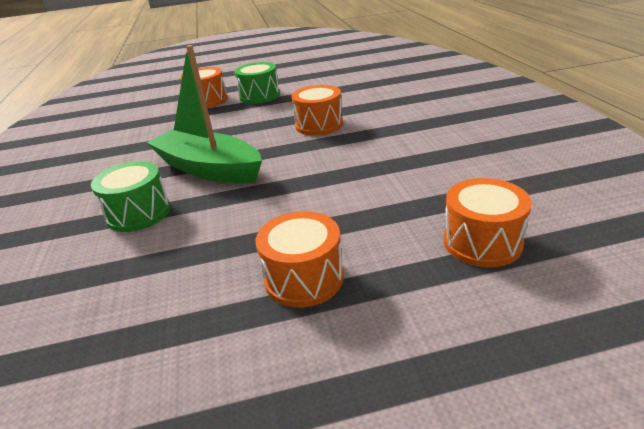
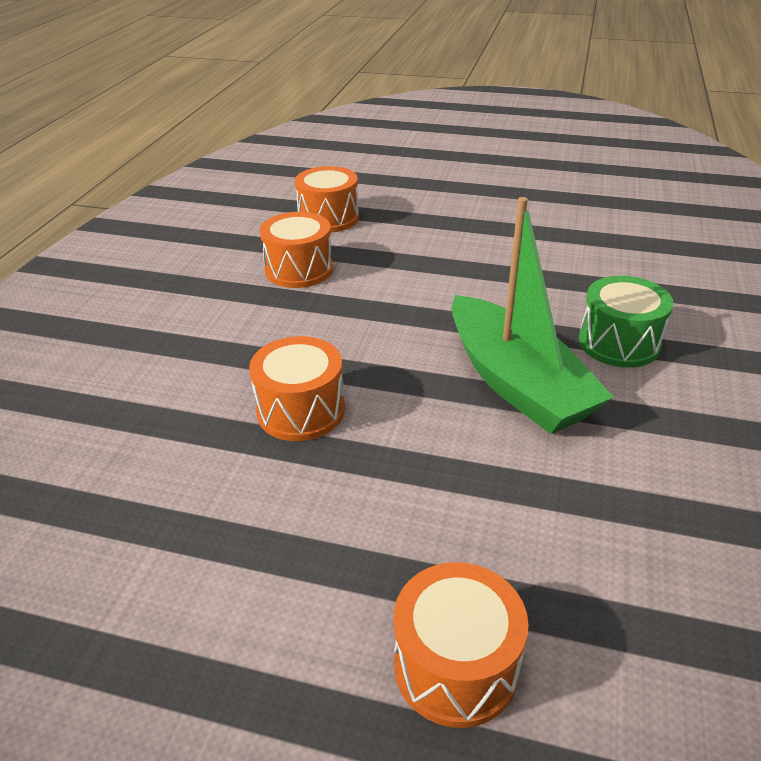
camera: 155 degrees left, 5 degrees up
(259, 96) = (316, 602): green drum -> none
(304, 278) = (472, 236): orange drum -> orange drum (299, 269)

